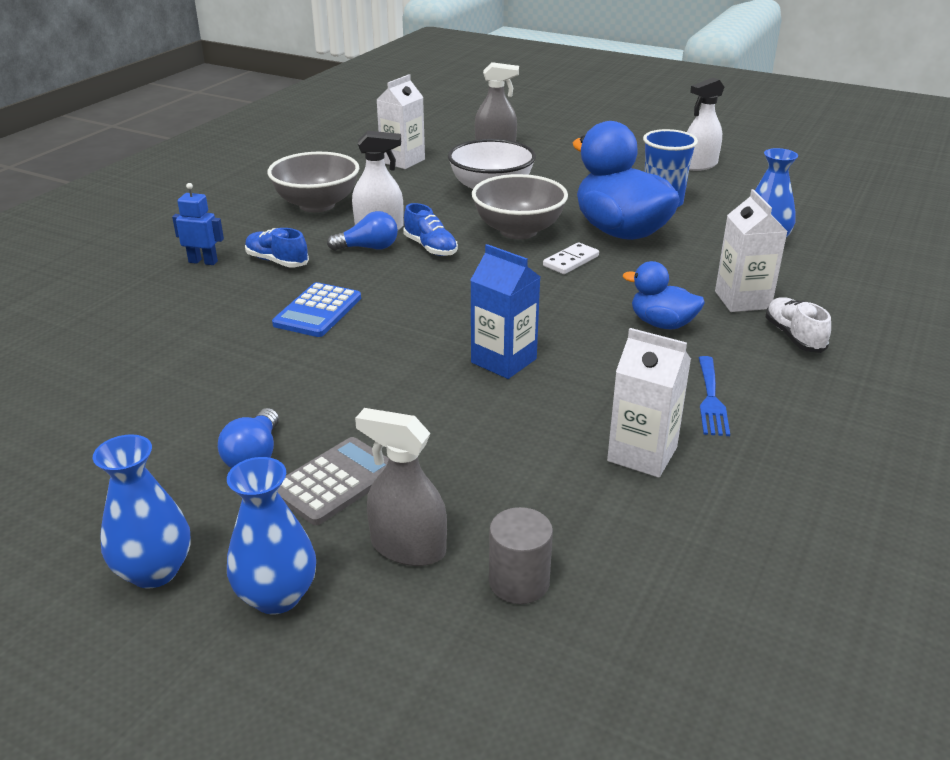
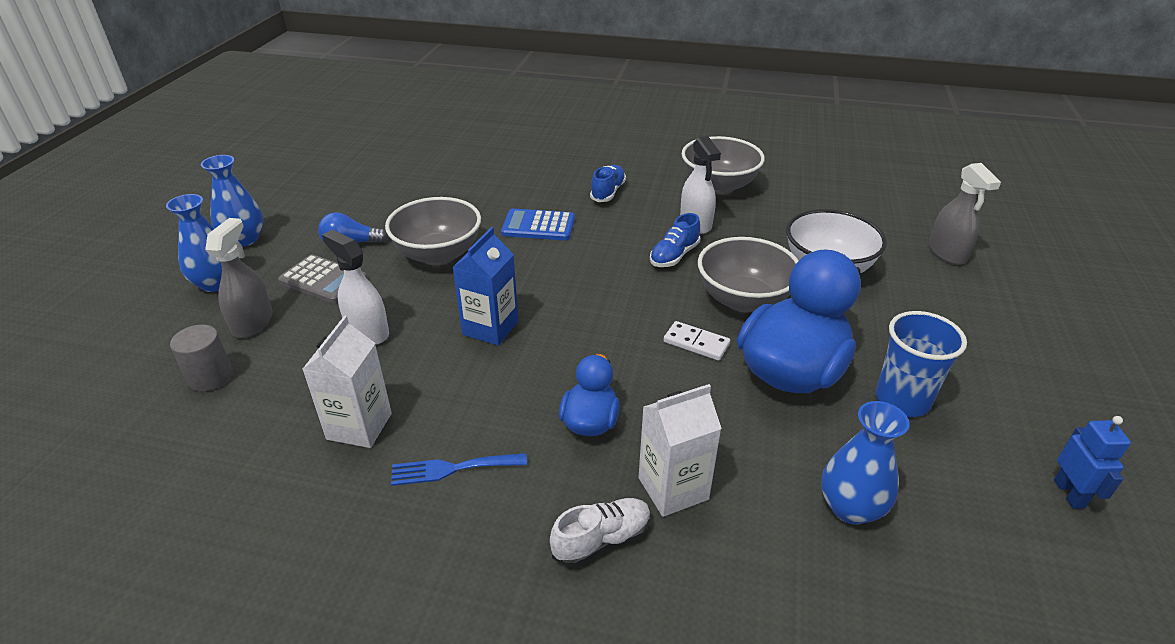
camera: 75 degrees right, 5 degrees up
(203, 261) = (591, 165): blue robot -> blue robot (1069, 494)
(333, 384) = (438, 254): none -> grey bowl
(368, 248) = (654, 226): blue light bulb -> none
(402, 161) = (850, 206): white carton -> none
(699, 165) = (1067, 428): white spray bottle -> white spray bottle (367, 332)

